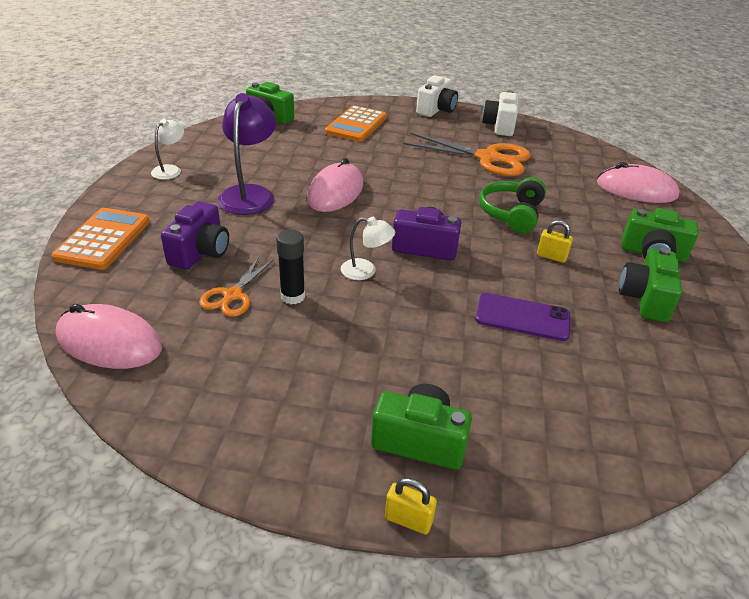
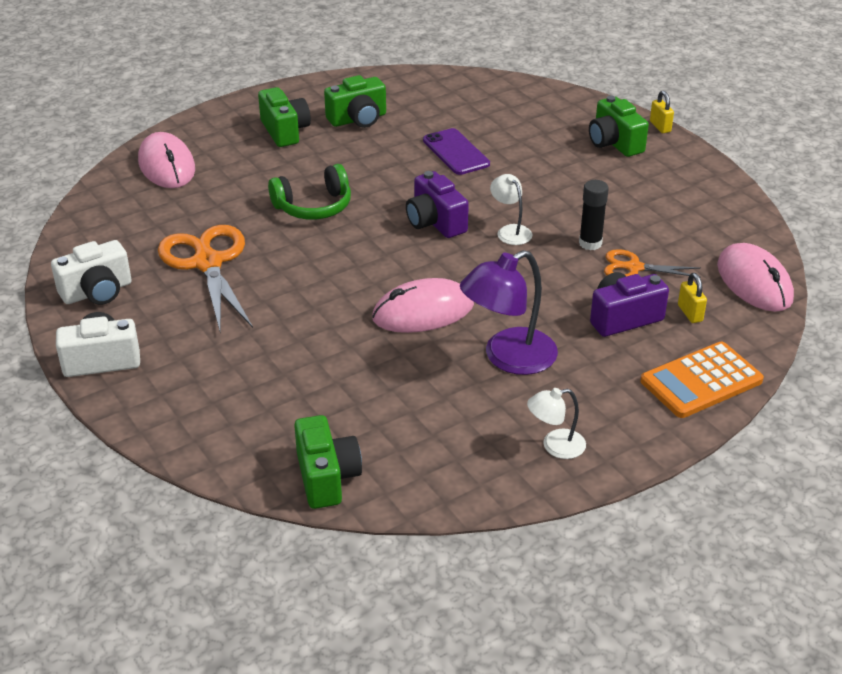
camera: 130 degrees left, 0 degrees up
(233, 295) = (634, 267): orange scissors -> orange scissors turned 150 degrees counterclockwise
(356, 125) = (242, 394): orange calculator -> none
(551, 256) = (357, 167): yellow padlock -> yellow padlock (690, 313)

